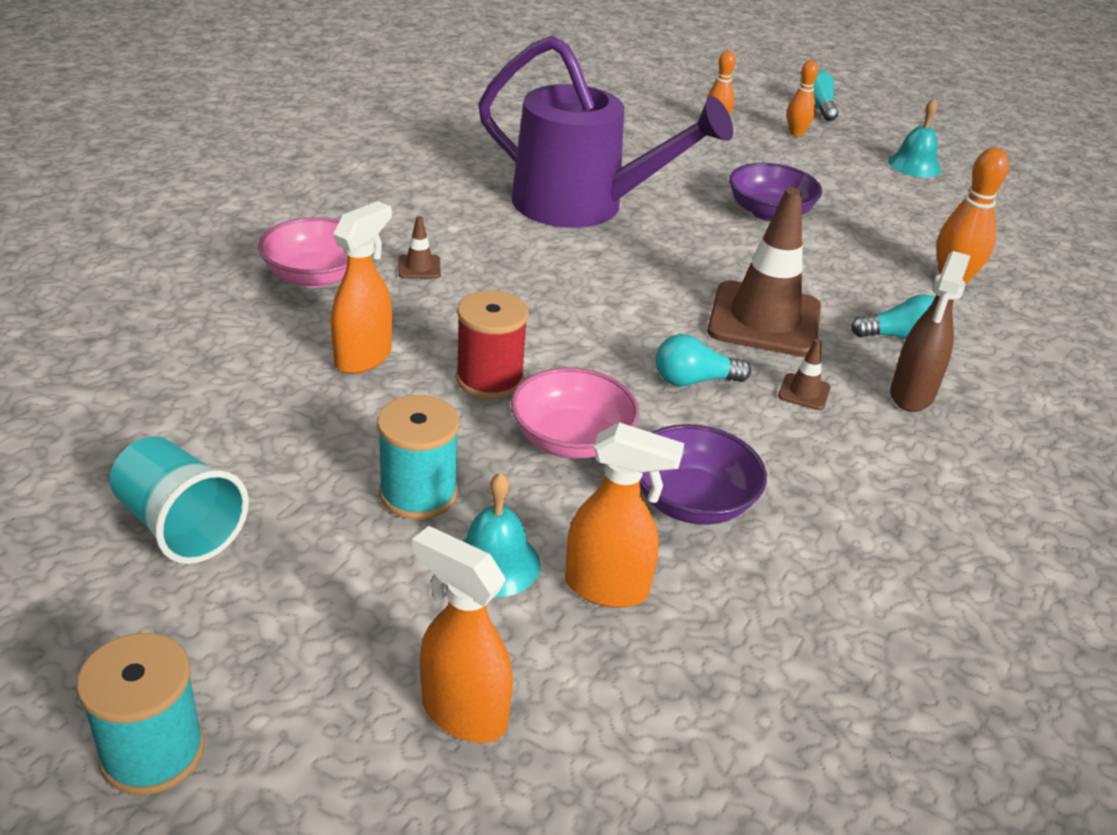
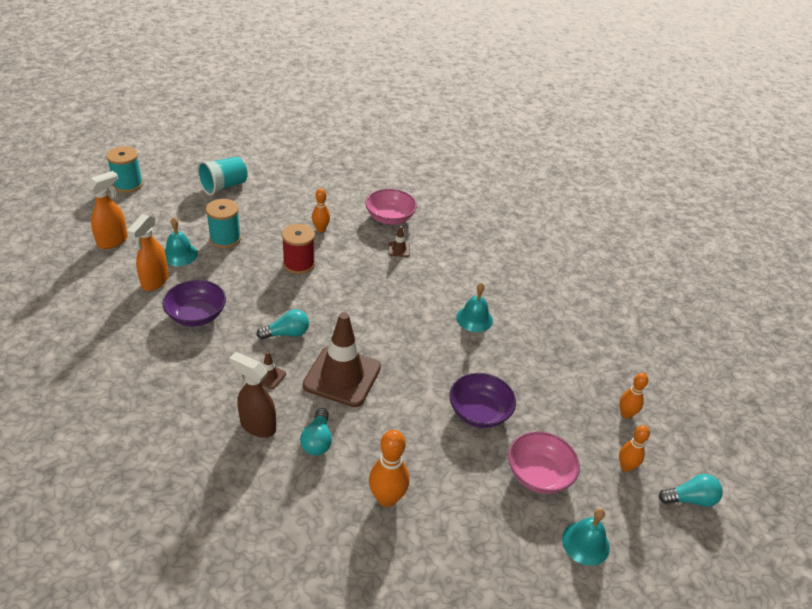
camera: 95 degrees right, 5 degrees up
(363, 357) = (320, 229): orange spray bottle -> orange bowling pin
(571, 439) = (249, 284): pink bowl -> pink bowl (539, 474)
(584, 206) = (474, 319): purple watering can -> turquoise bell
(693, 380) = (287, 333): turquoise light bulb -> turquoise light bulb turned 75 degrees clockwise

